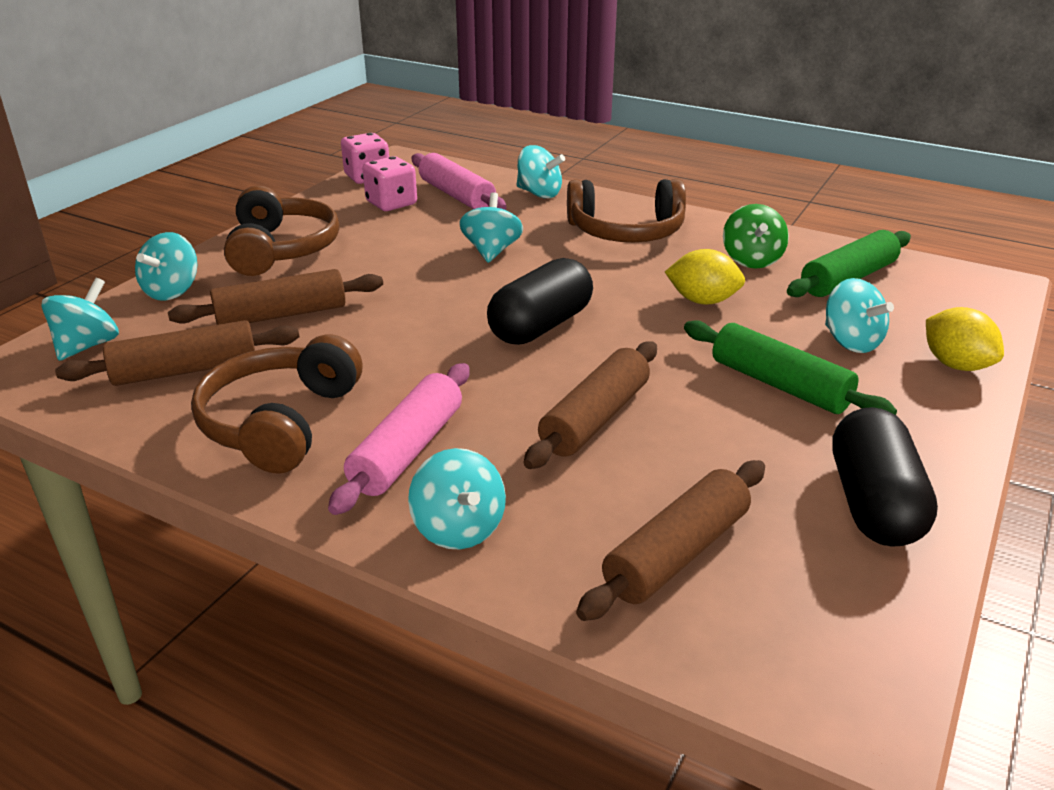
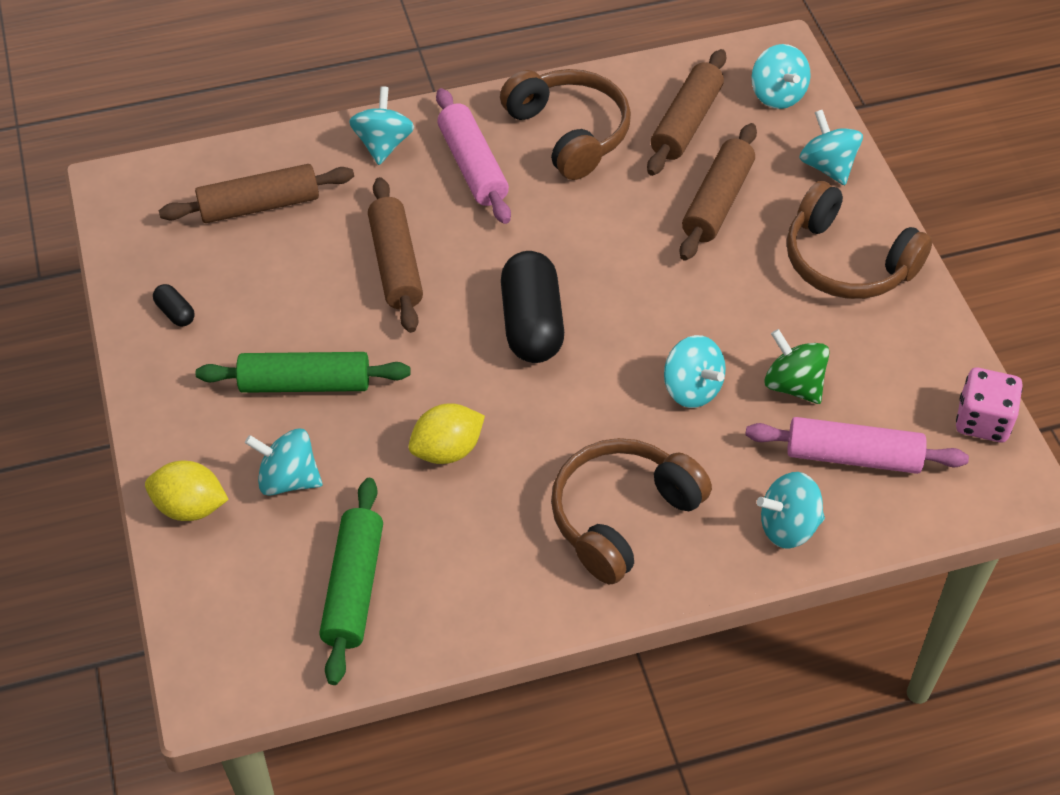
camera: 135 degrees right, 20 degrees up
(391, 203) = (883, 393): pink dice -> none
(458, 529) = (383, 144): turquoise spinning top -> turquoise spinning top turned 75 degrees clockwise
(676, 553) = (260, 205): brown rolling pin -> brown rolling pin turned 75 degrees clockwise
(751, 260) = (463, 554): green spinning top -> green spinning top (793, 385)
(873, 504) = (175, 313): black capsule -> black capsule, size x0.43

